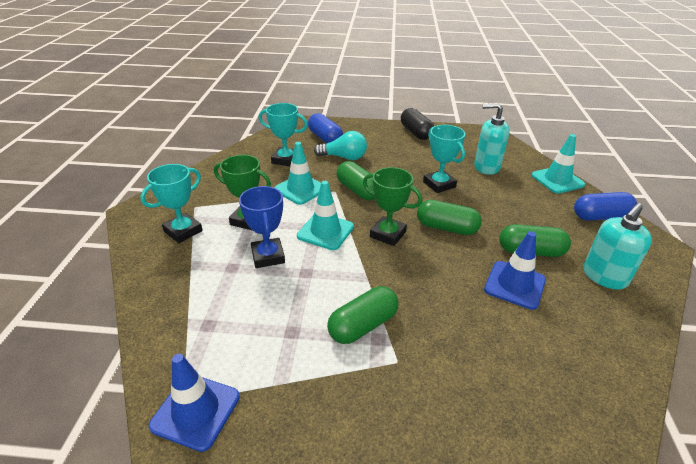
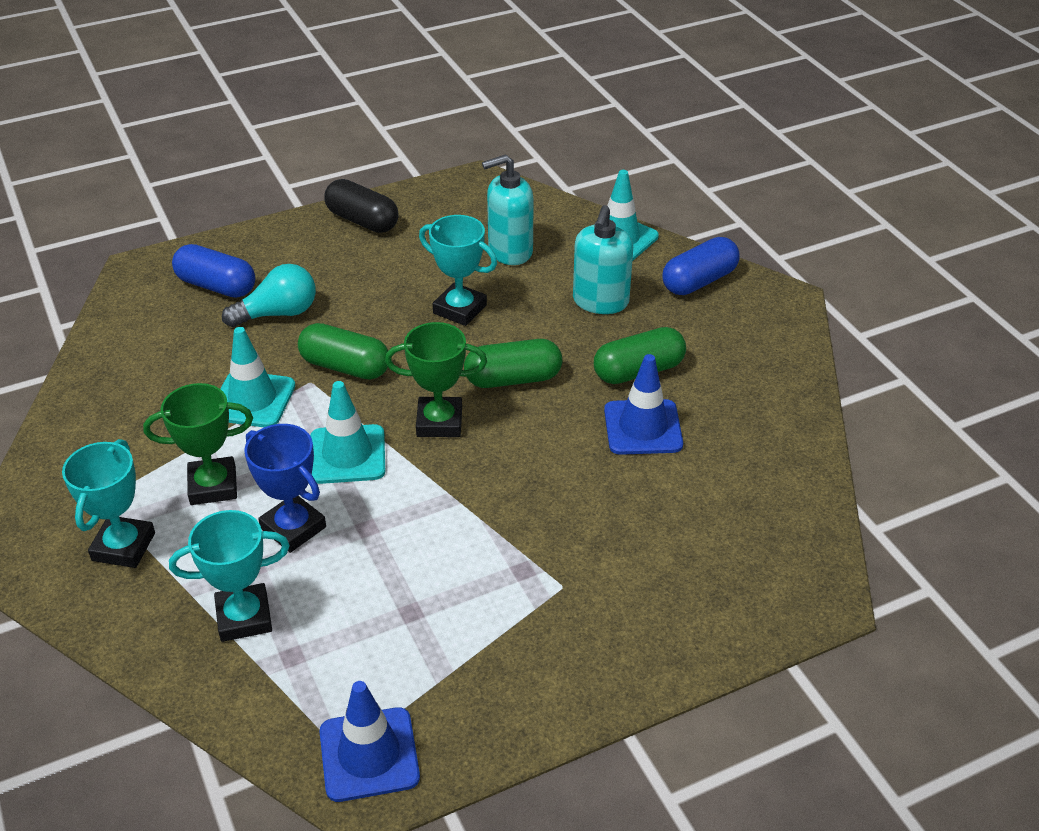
camera: 30 degrees left, 5 degrees up
(285, 160) = (182, 354): turquoise trophy -> turquoise trophy (244, 617)
(363, 325) = (493, 563): green capsule -> none
(604, 277) = (738, 371): turquoise soap dispenser -> turquoise soap dispenser (600, 302)

